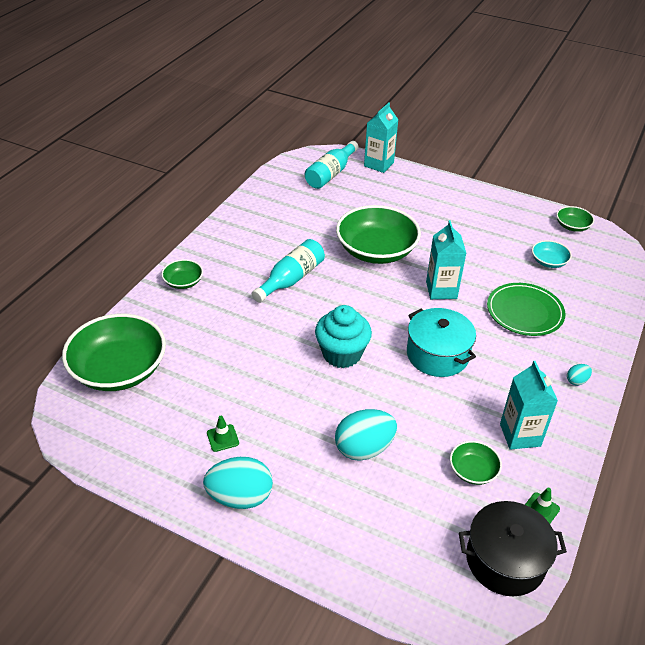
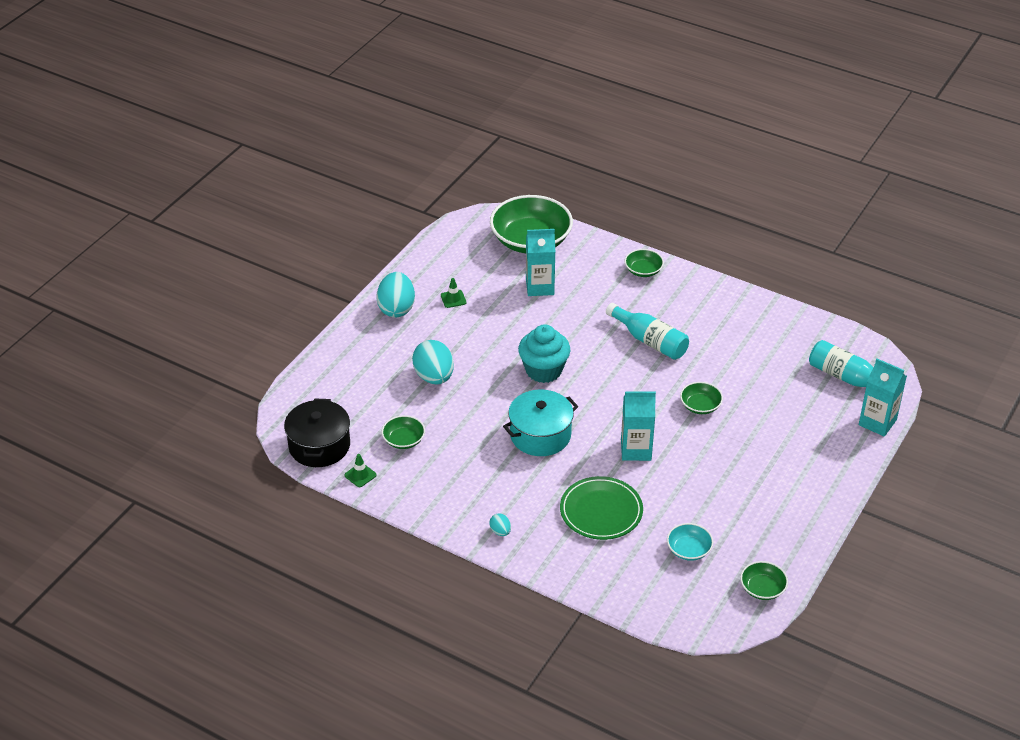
camera: 95 degrees right, 0 degrees up
(376, 250) = (700, 406): green bowl -> green bowl, size x0.47
(520, 435) = (438, 477): turquoise carton -> turquoise carton (540, 287)

